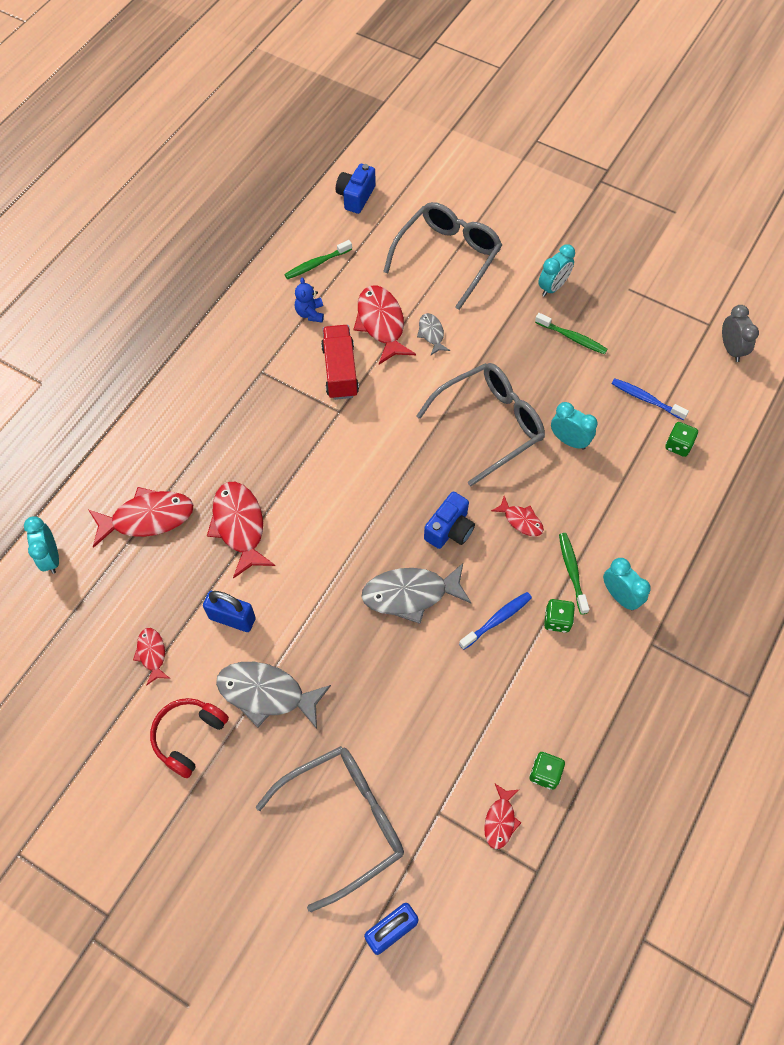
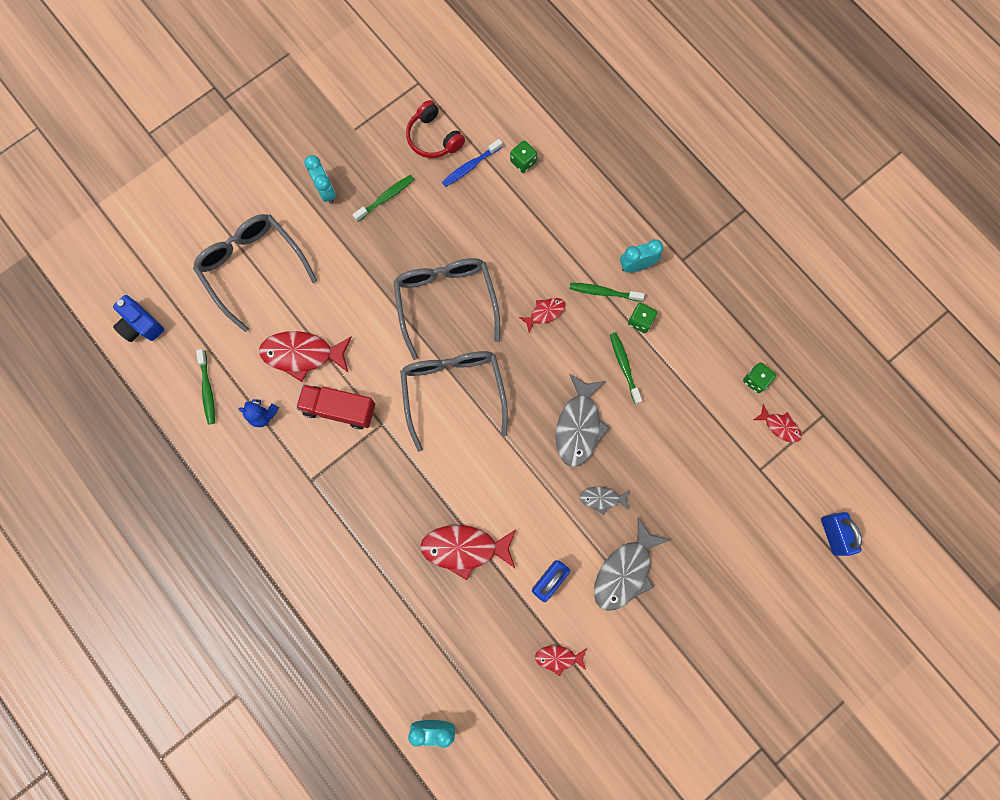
camera: 70 degrees left, 15 degrees up
(147, 518) = (426, 628): red fish -> none
(189, 736) = (640, 645): red headphones -> red headphones (433, 138)
(344, 821) = (745, 543): grey glasses -> grey glasses (453, 391)
(431, 334) = (332, 314): grey fish -> grey fish (602, 499)
(449, 529) = (532, 373): blue camera -> none
(497, 620) = (624, 366): blue toothbrush -> green toothbrush
(569, 441) = (486, 244): turquoise clock -> none
(731, 349) = (449, 78): grey clock -> none

